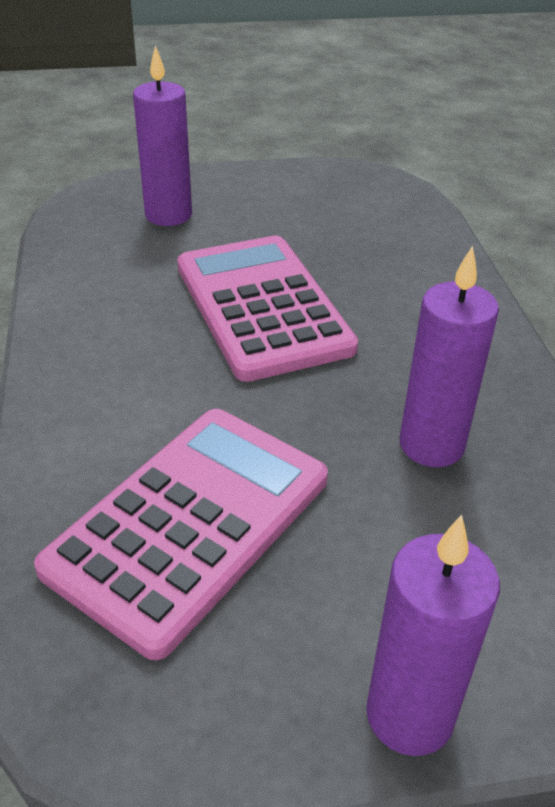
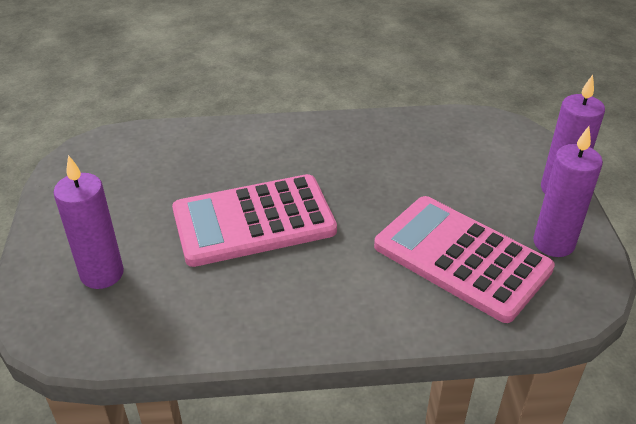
camera: 85 degrees left, 0 degrees up
(431, 445) = (394, 162): purple candle -> purple candle (553, 243)

